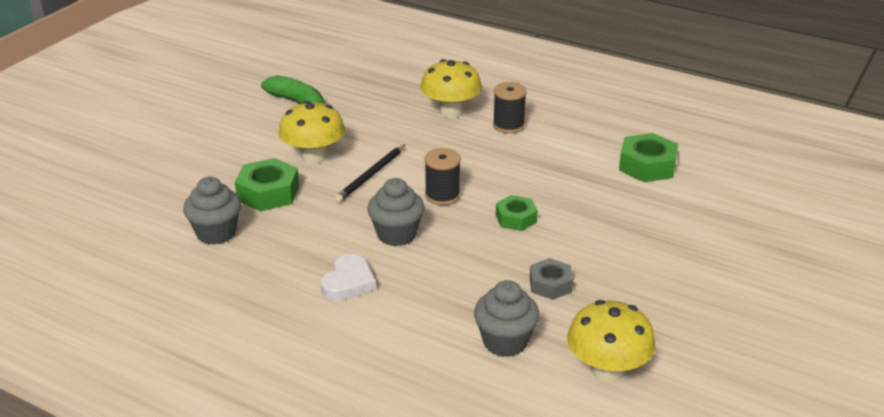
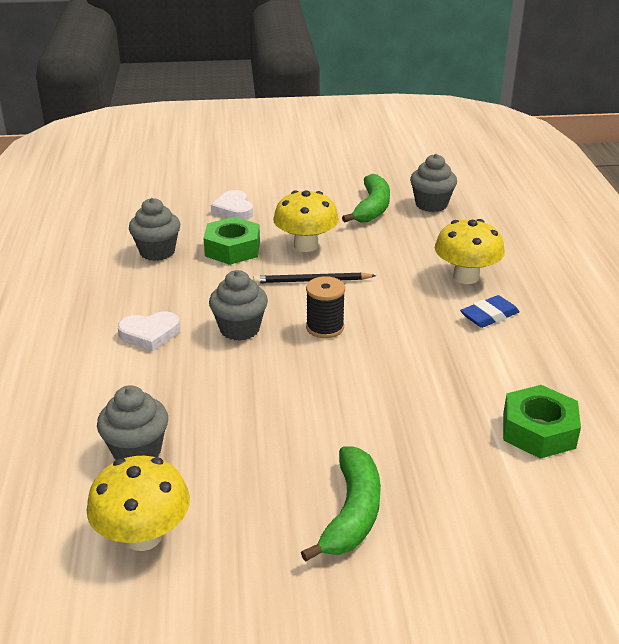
camera: 55 degrees right, 0 degrees up
(201, 167) = (234, 209): none -> white heart
(333, 80) = (431, 204): none -> grey cupcake
(508, 125) = (489, 316): black spool -> blue eraser
(516, 218) = (336, 382): green nut -> none
(550, 284) = (250, 445): grey nut -> none
(661, 269) = (352, 513): none -> green banana

